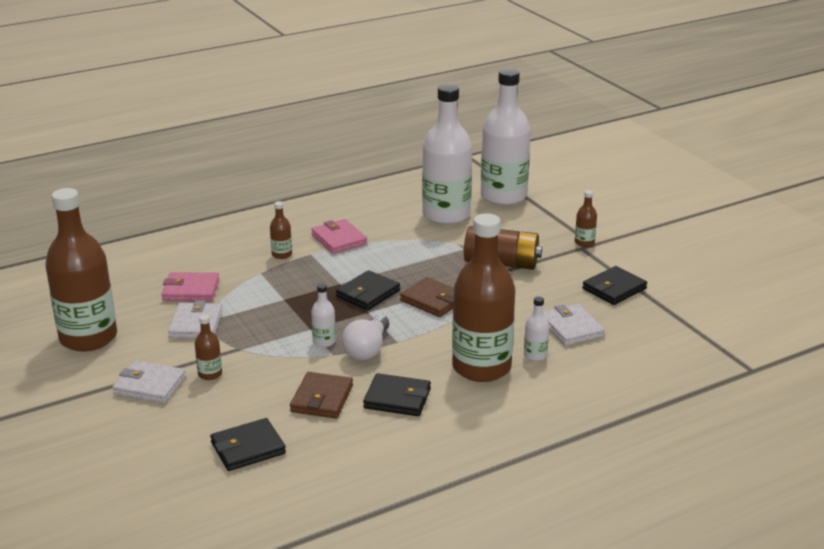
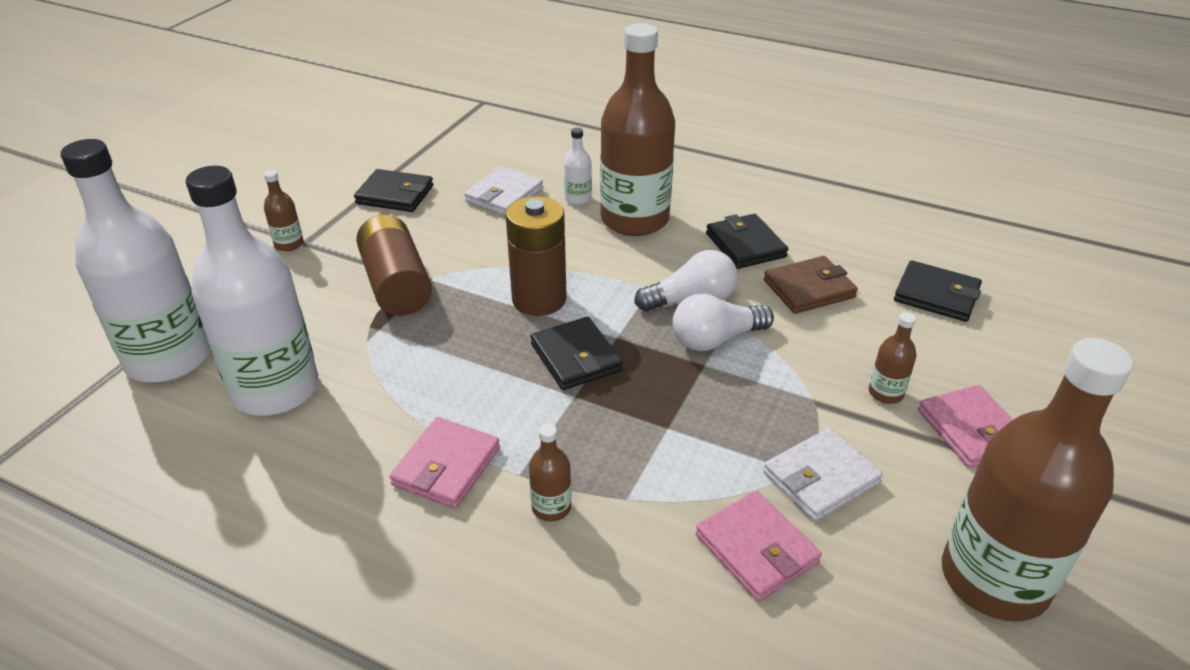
camera: 125 degrees left, 10 degrees up
(150, 385) = (972, 430): white wallet -> pink wallet
(324, 341) = (715, 339): white bottle -> white light bulb
(368, 294) = (576, 357): black wallet -> black wallet turned 60 degrees clockwise
(433, 300) = (539, 299): brown wallet -> brown battery

